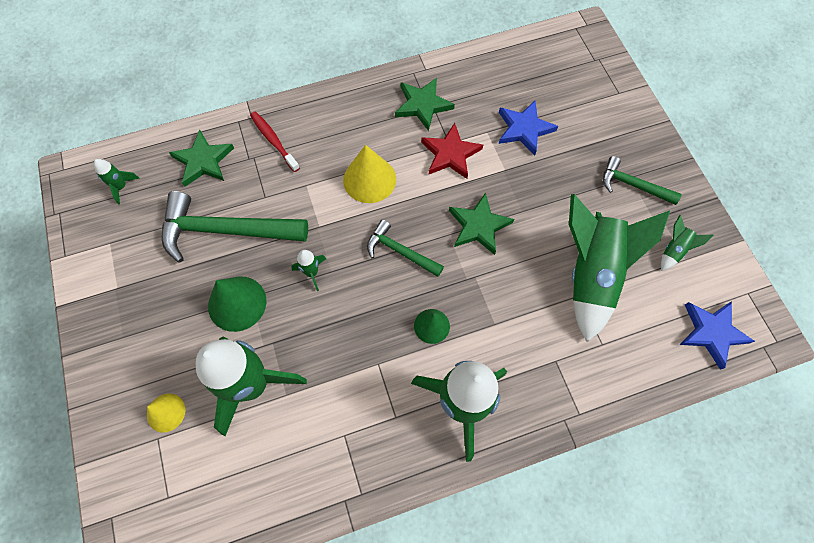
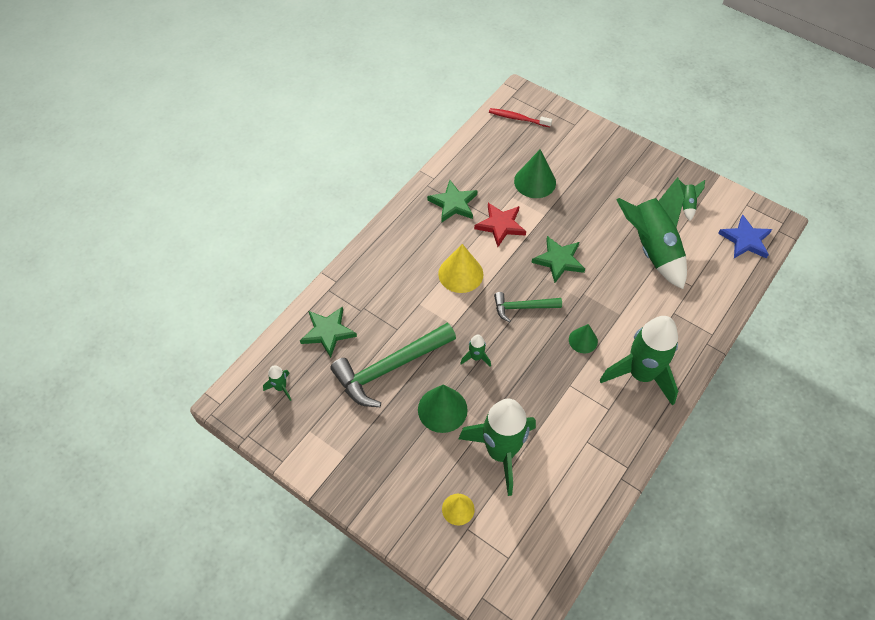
camera: 35 degrees left, 10 degrees down
(273, 141) = (368, 288): red toothbrush -> red toothbrush (518, 118)
(524, 129) = (535, 181): blue star -> green cone
(632, 185) = (631, 179): green hammer -> none

